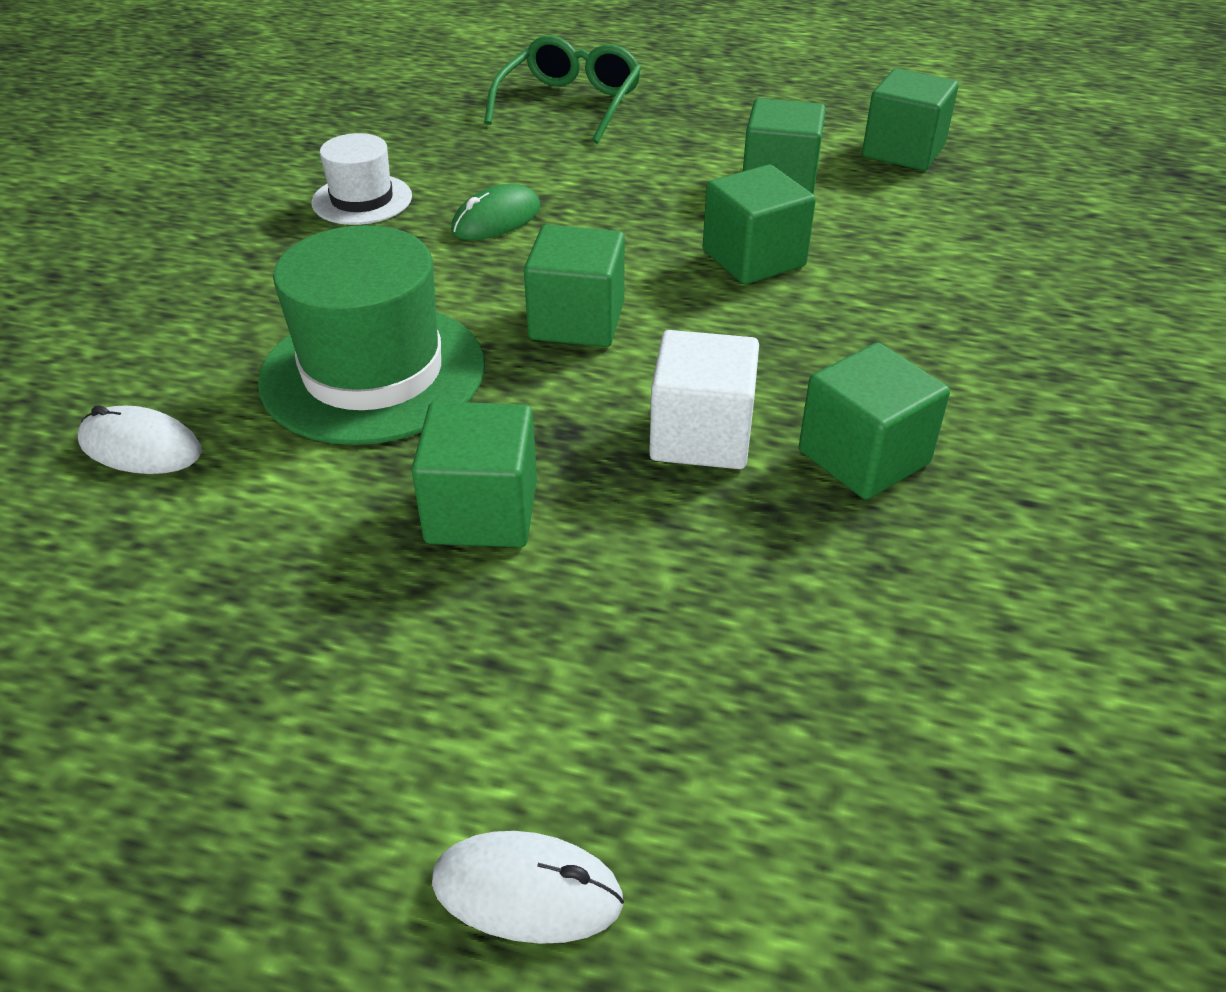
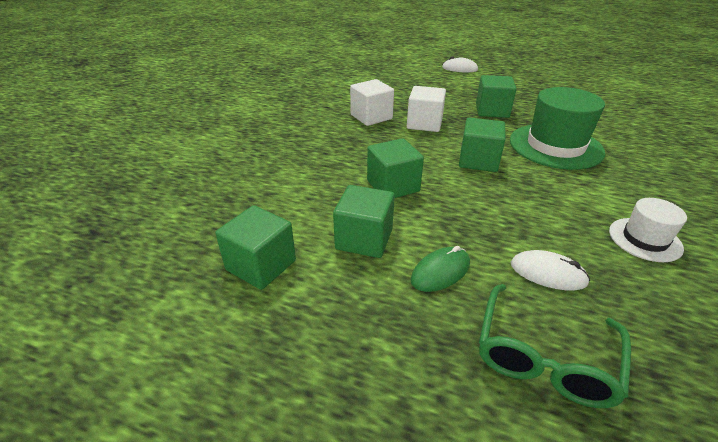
camera: 175 degrees left, 5 degrees down
(140, 447) = (620, 129): white mouse -> white mouse (548, 273)
(496, 219) = (545, 218): green mouse -> green mouse (440, 272)
(863, 457) = (371, 117): green cube -> white cube

